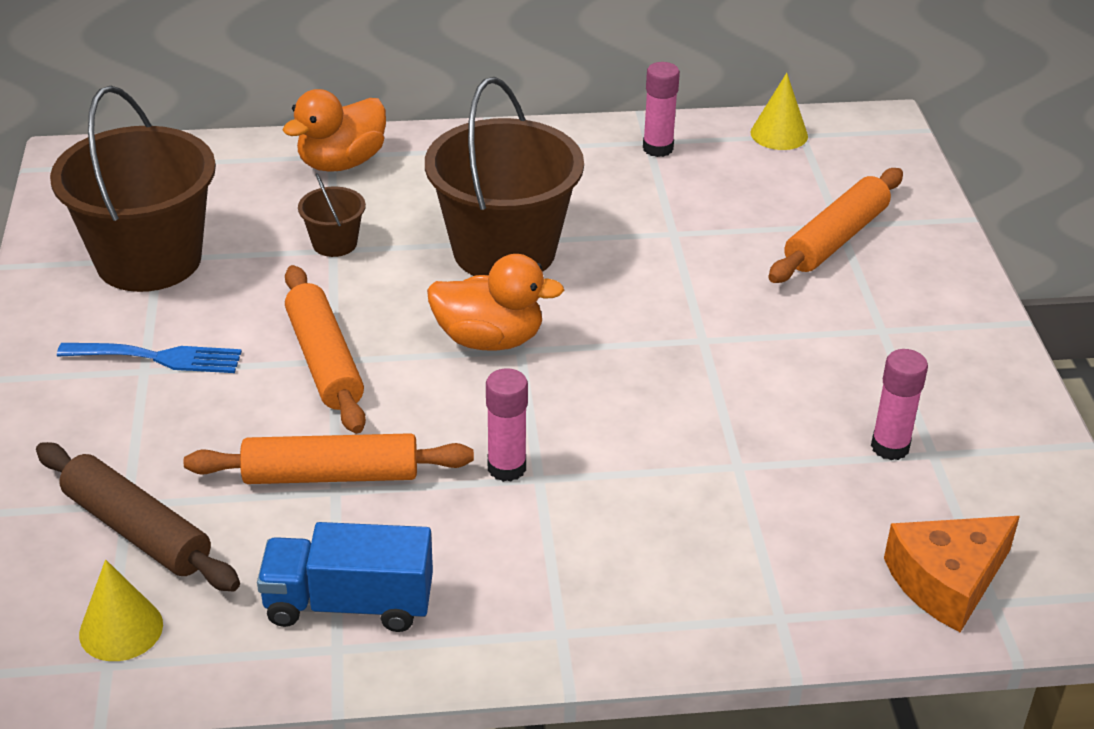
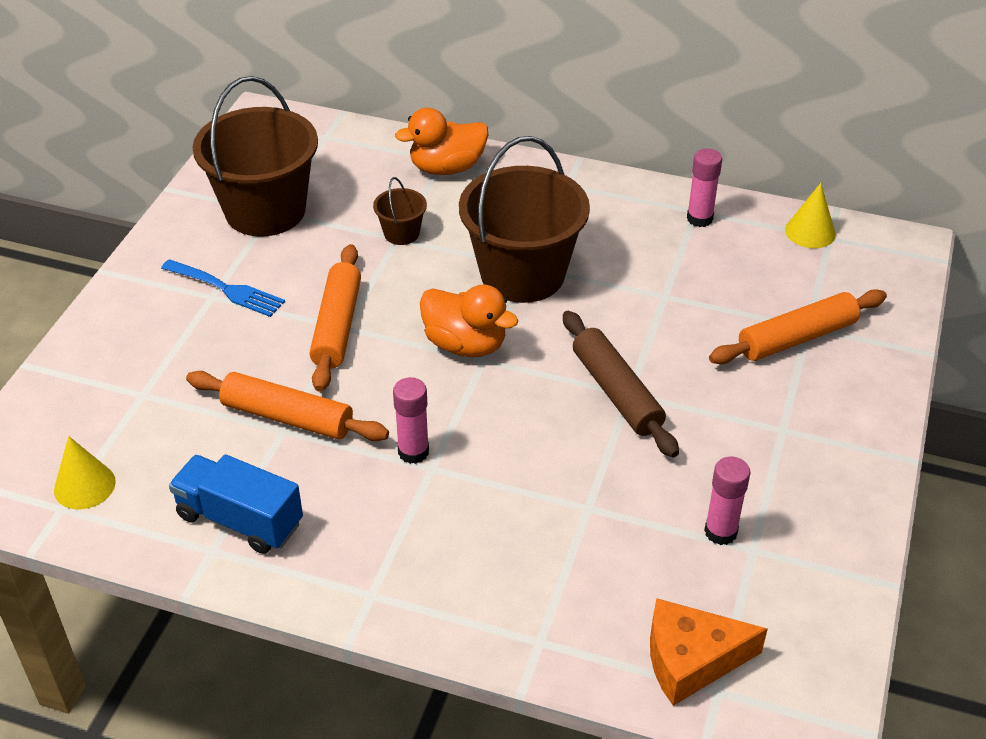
camera: 25 degrees right, 5 degrees up
(137, 531) = (136, 417): brown rolling pin -> brown rolling pin (616, 392)

